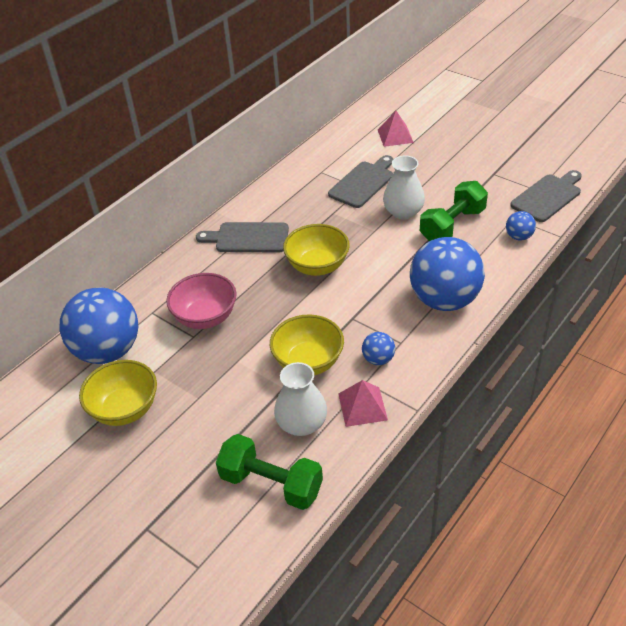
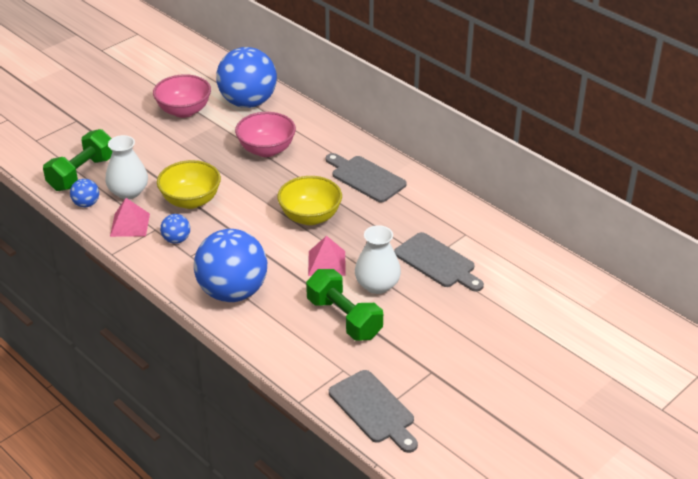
camera: 95 degrees right, 5 degrees down
(125, 409) = (184, 111): yellow bowl -> pink bowl
(248, 238) = (366, 178): grey cutting board -> grey cutting board turned 60 degrees counterclockwise
(395, 136) = (528, 300): pink pyramid -> pink pyramid (326, 263)
(518, 237) = (308, 366): blue ball -> blue ball (86, 204)

